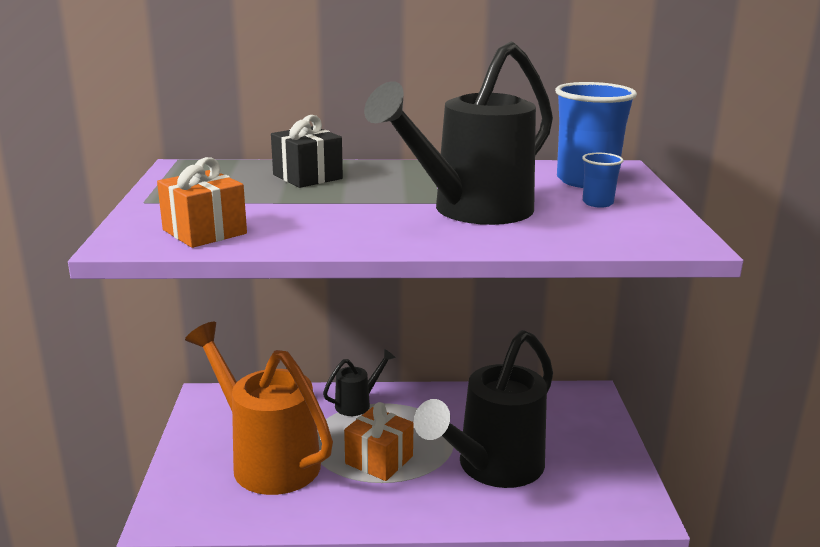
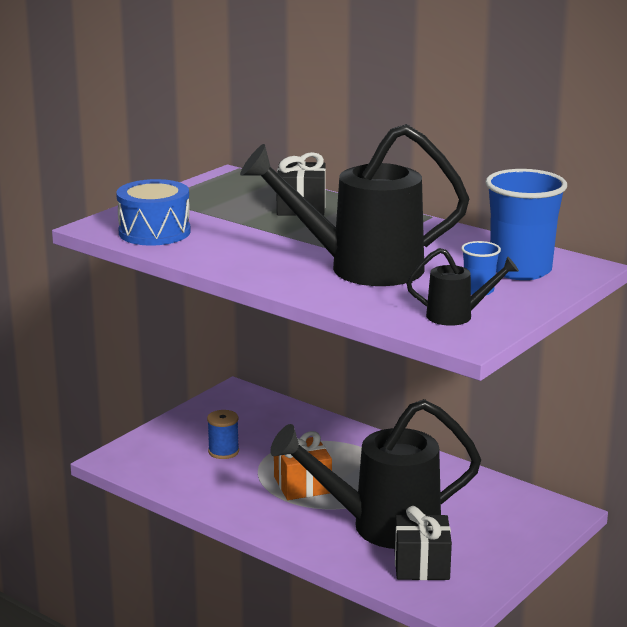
camera: 40 degrees right, 0 degrees up
(204, 232) = (154, 232): orange gift -> blue drum
(267, 459) = (223, 451): orange watering can -> blue spool
(357, 404) = (342, 440): black watering can -> black watering can (457, 316)
(568, 488) = (421, 565): none -> black gift

